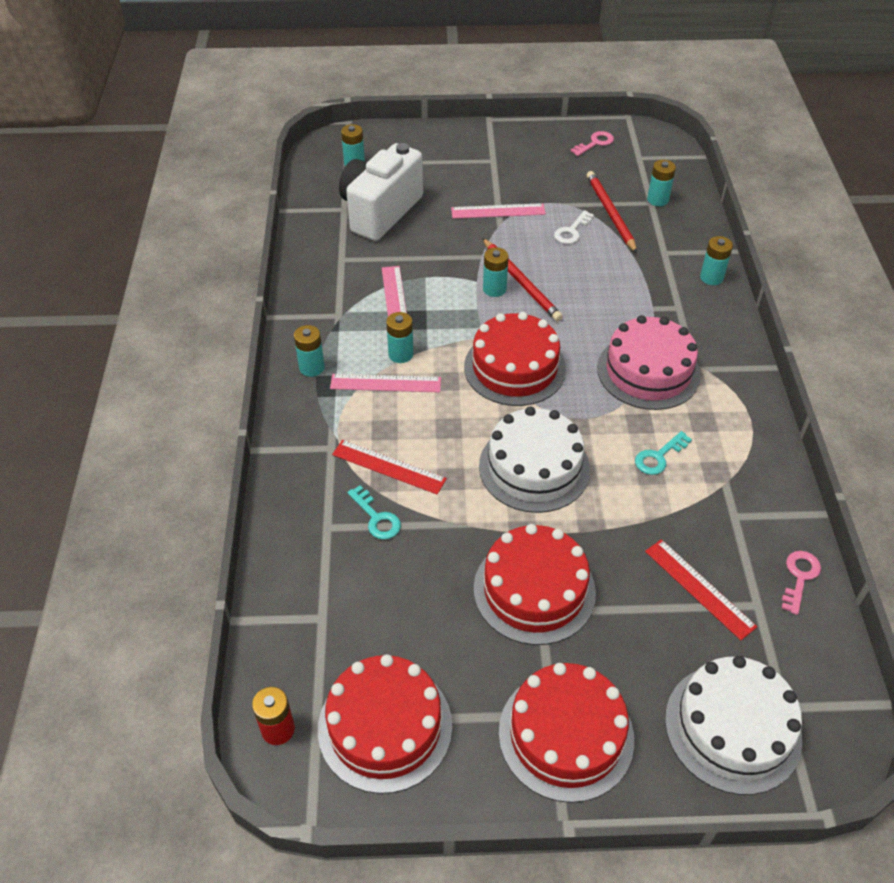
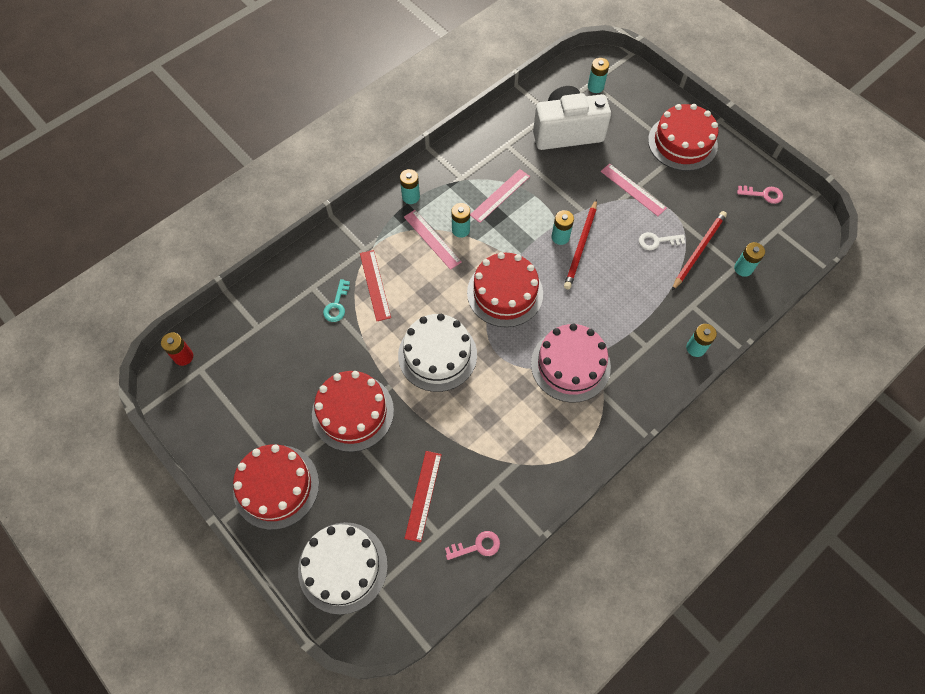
camera: 50 degrees right, 15 degrees up
(385, 726) = (219, 401): red cake -> red cake (682, 142)
(659, 456) = (504, 414): turquoise key -> none

